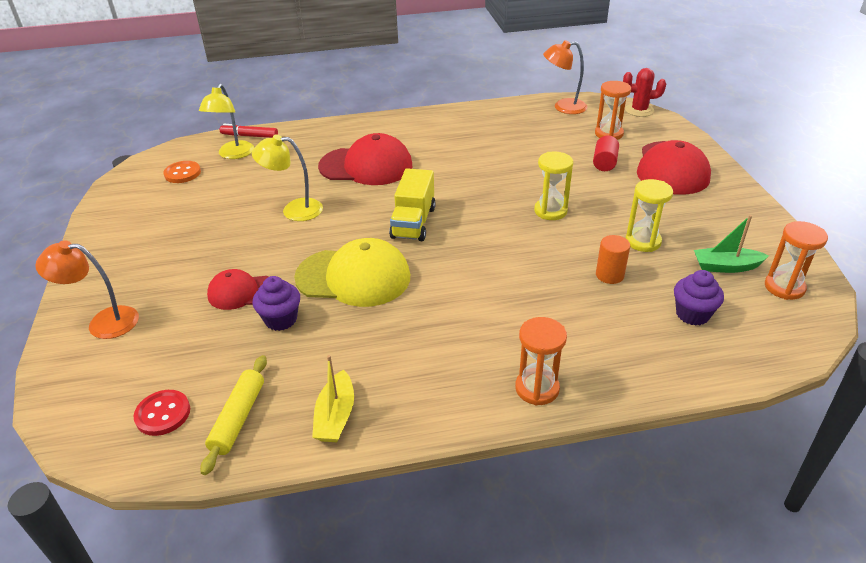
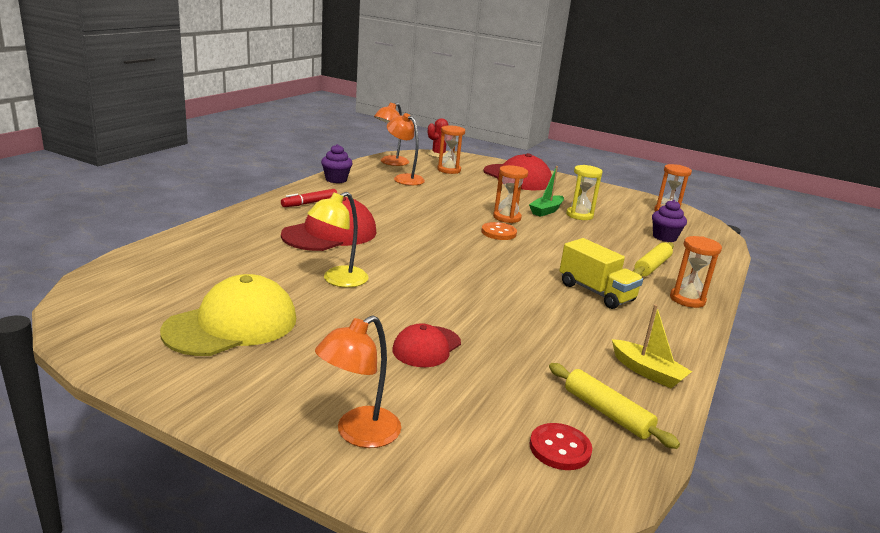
camera: 55 degrees left, 15 degrees down
(182, 173) = (152, 297): orange button -> orange button (498, 232)
(233, 154) = (178, 265): yellow lamp -> none
(249, 136) = (161, 247): red marker -> red marker (309, 203)
(281, 319) = (494, 346): purple cupcake -> purple cupcake (336, 179)
(353, 277) = (481, 299): yellow cap -> yellow cap (232, 325)
(413, 222) = (444, 253): yellow truck -> yellow truck (596, 292)
(539, 130) = (404, 178): none -> orange lamp
(550, 211) = (507, 217): yellow hourglass -> orange hourglass
(587, 336) = (652, 266): none -> yellow rolling pin
(604, 163) = (479, 185): red cylinder -> none
(609, 275) = (600, 236): orange cylinder -> none
(726, 266) = (632, 213): green boat -> green boat (546, 211)

